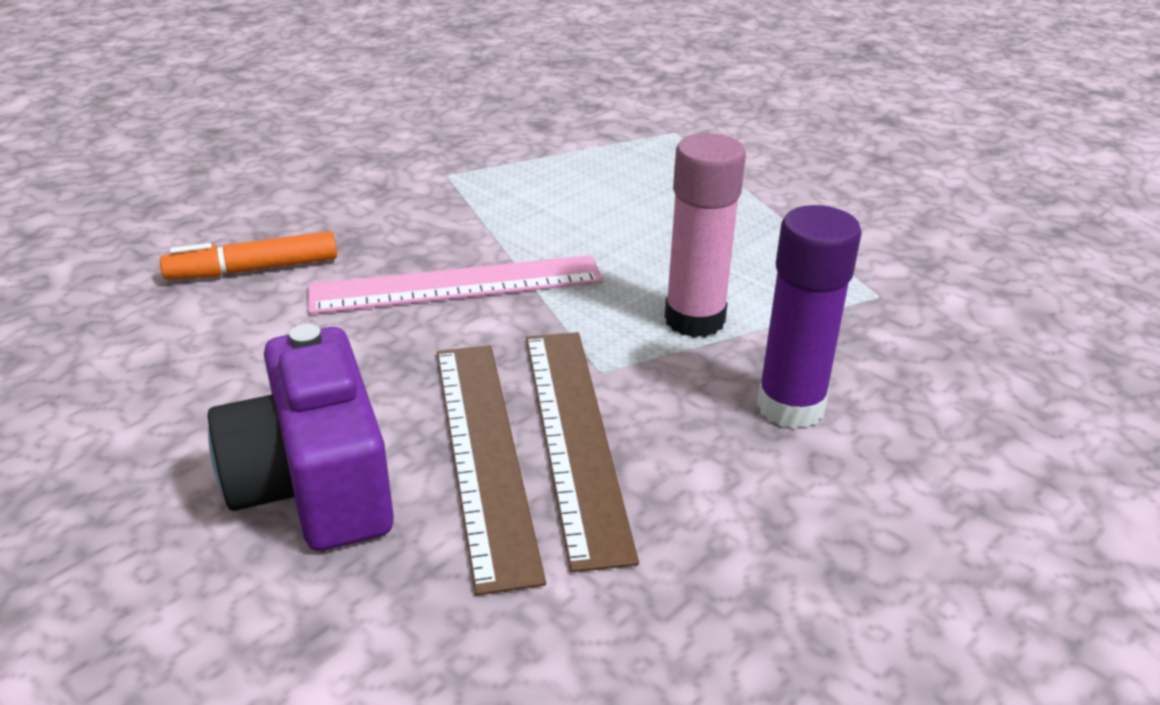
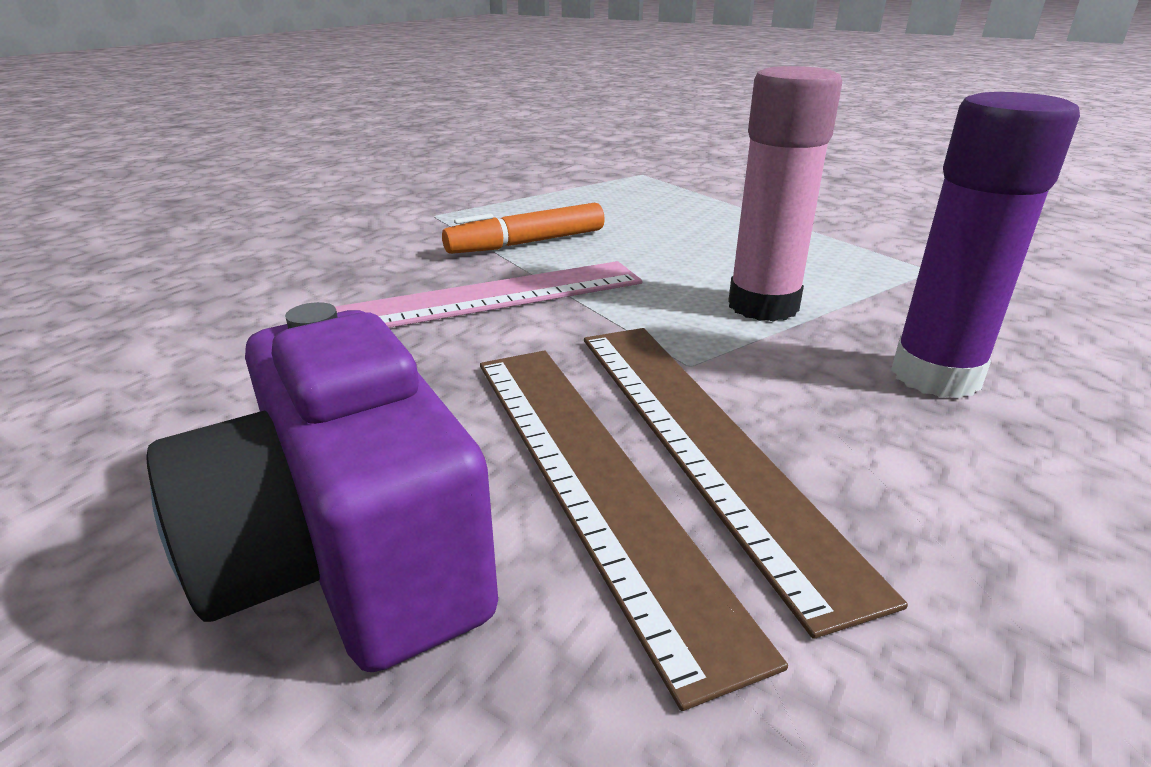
camera: 10 degrees left, 5 degrees down
(253, 269) = (225, 306): orange marker -> orange marker (526, 243)

